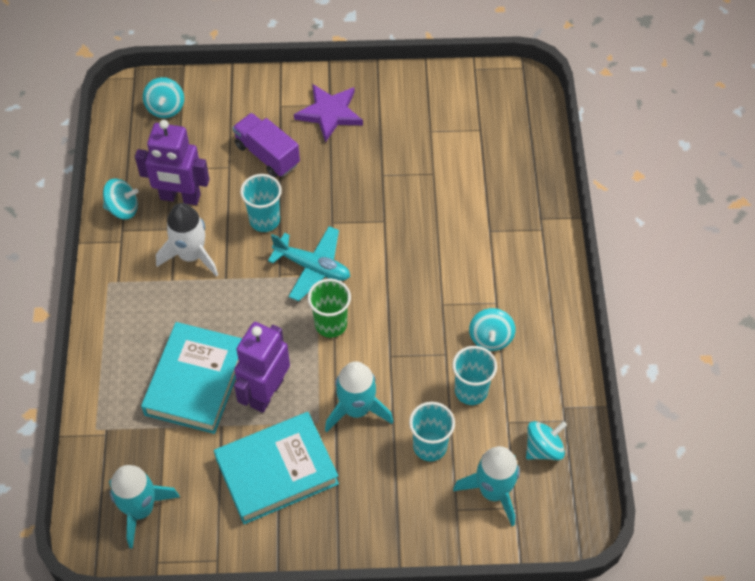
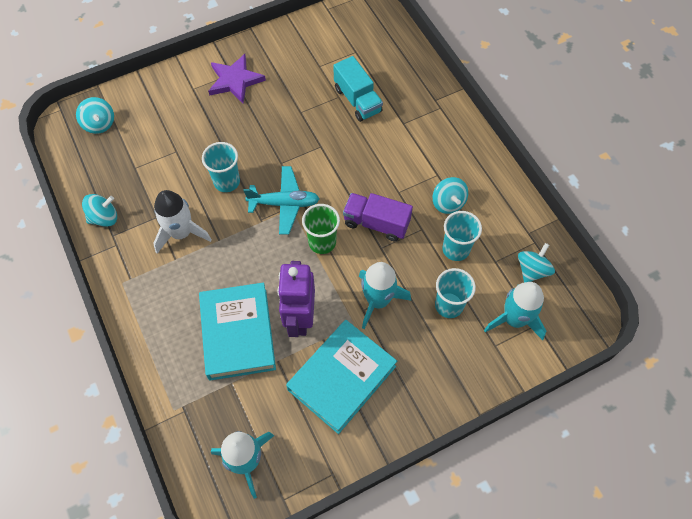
camera: 25 degrees left, 5 degrees up
(180, 197) = (148, 190): purple robot -> none
(267, 155) = (202, 130): purple truck -> purple truck (376, 223)
(452, 185) = (357, 100): none -> turquoise truck

